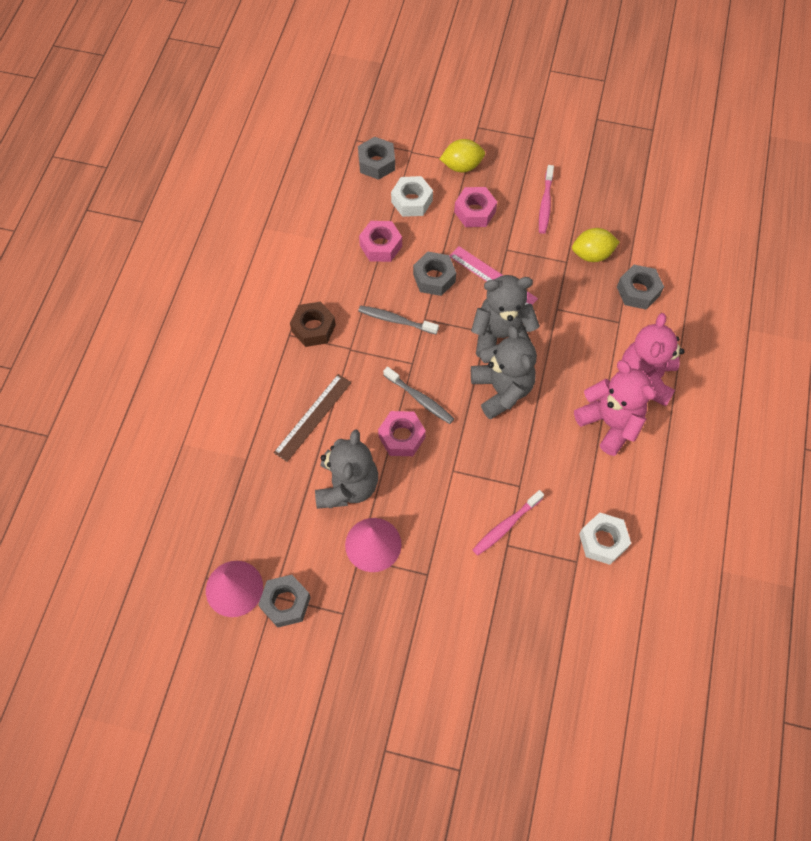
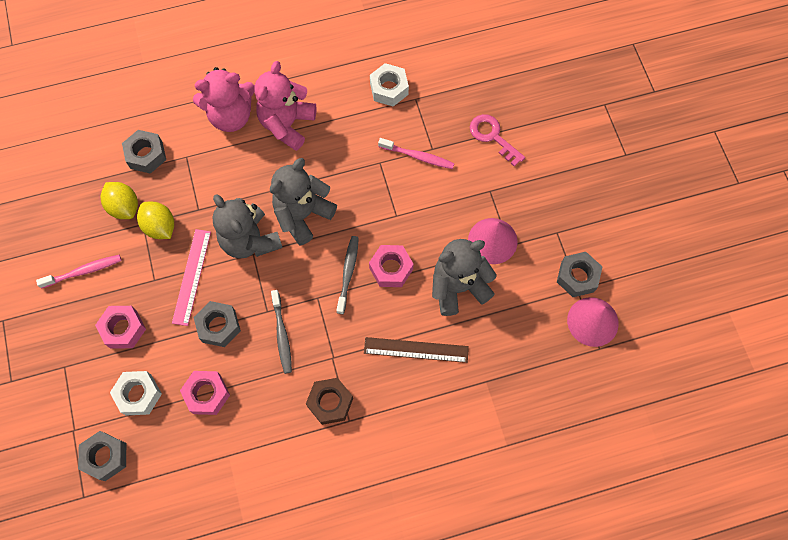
camera: 120 degrees left, 5 degrees up
(462, 166) = (71, 370): yellow lemon -> yellow lemon (160, 226)
(488, 615) = (492, 136): none -> pink key

